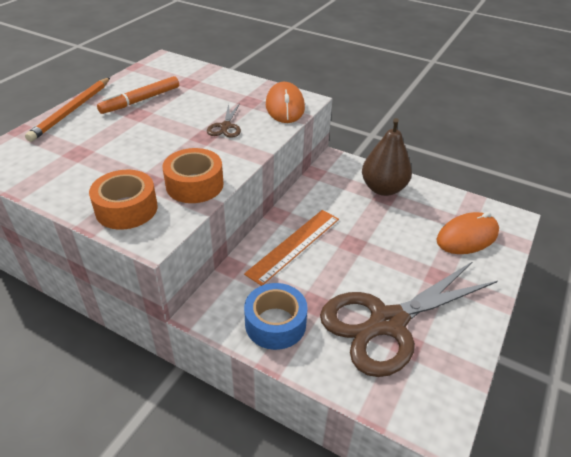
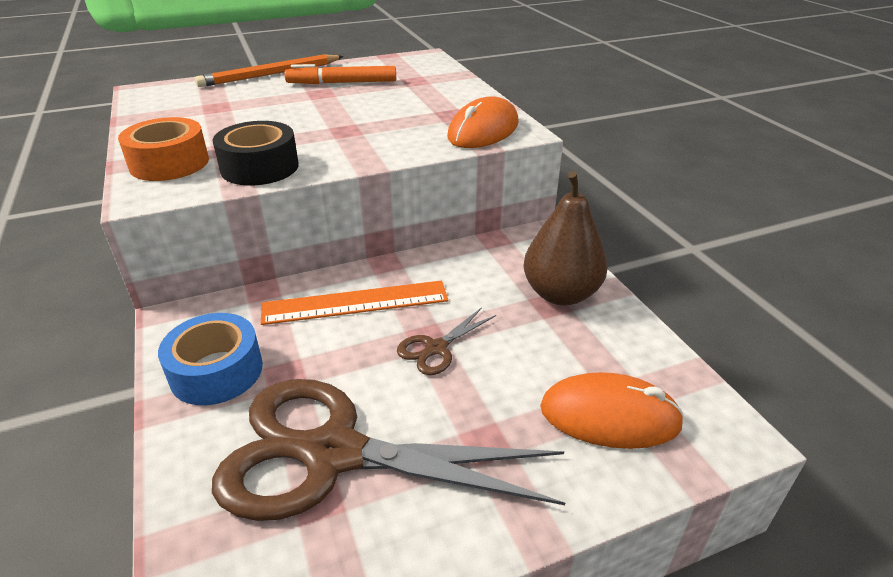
camera: 40 degrees right, 5 degrees down
(194, 185) = (260, 167): orange tape -> black tape
(225, 126) = (383, 128): brown scissors -> brown scissors (436, 348)

